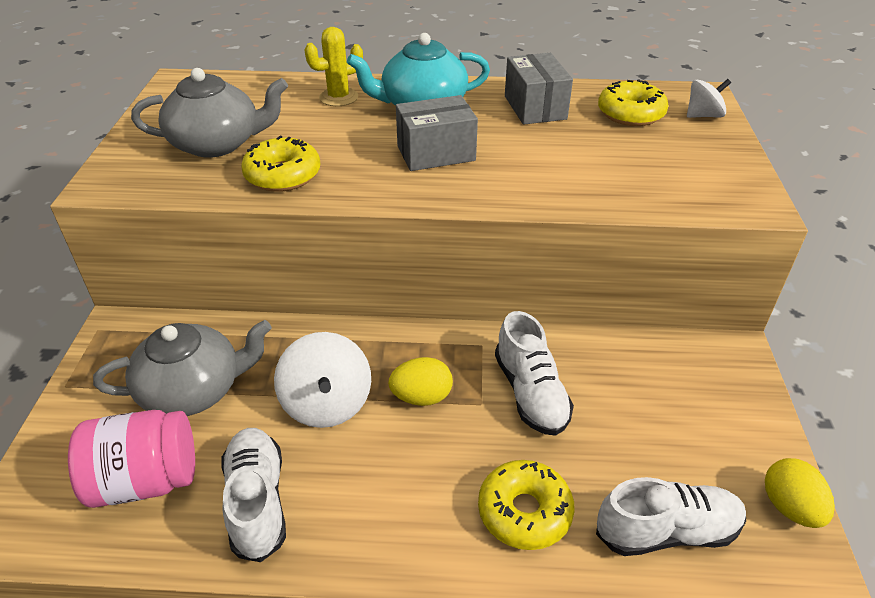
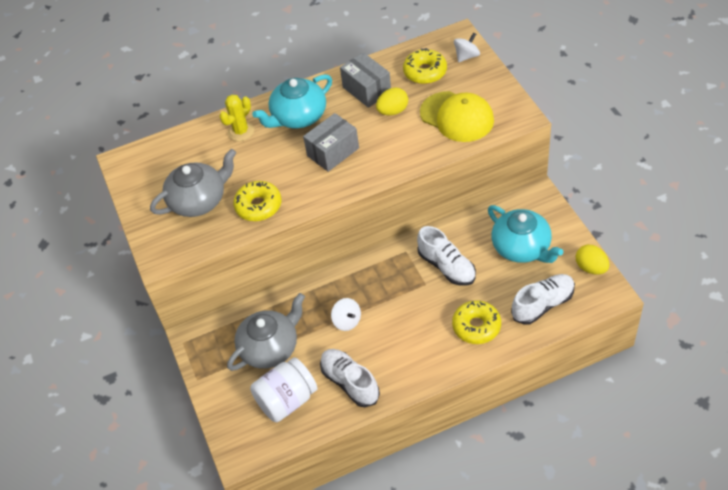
camera: 20 degrees left, 10 degrees up
(146, 480) = (287, 400): pink jar -> white jar
(327, 403) = (347, 321): white spinning top -> white spinning top, size x0.61
(421, 397) = (393, 295): yellow egg -> yellow egg (393, 111)
(648, 173) = (457, 117): none -> yellow cap
(672, 418) = (522, 247): none -> turquoise teapot

